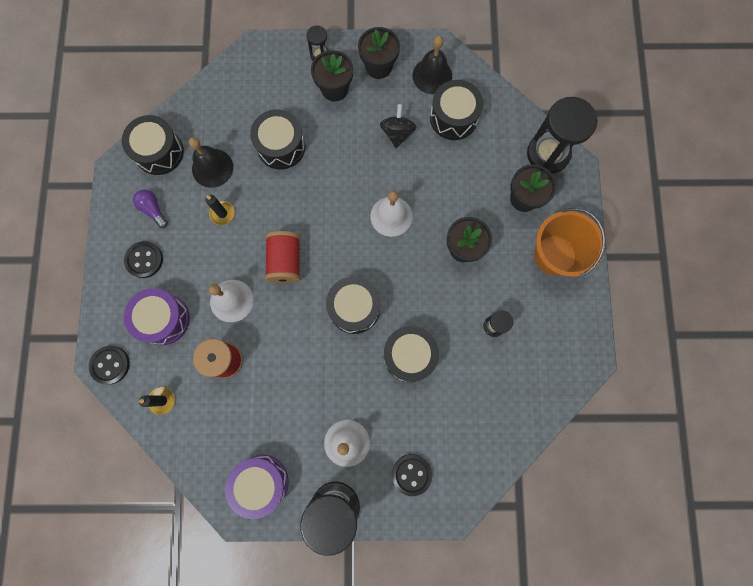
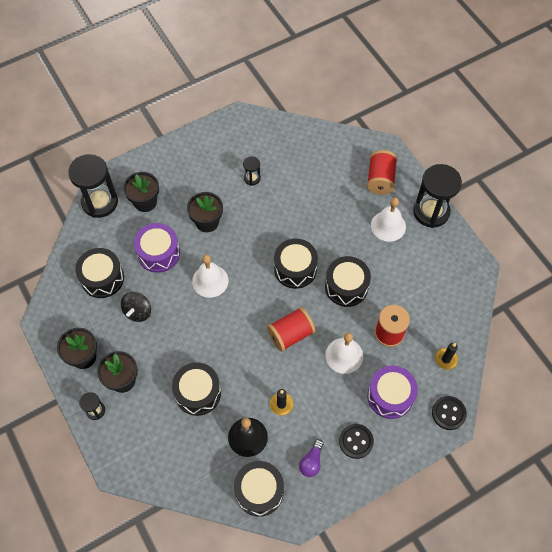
camera: 120 degrees left, 15 degrees down
(261, 482) = (450, 263): purple drum -> purple drum (159, 253)
(397, 133) = (138, 312): black spinning top -> black spinning top turned 45 degrees counterclockwise
(409, 355) = (305, 218): black drum -> black drum (346, 287)
(411, 474) = (380, 179): black button -> red spool
(432, 75) = (71, 312): black bell -> none
(554, 255) = (178, 165): orange bucket -> none

